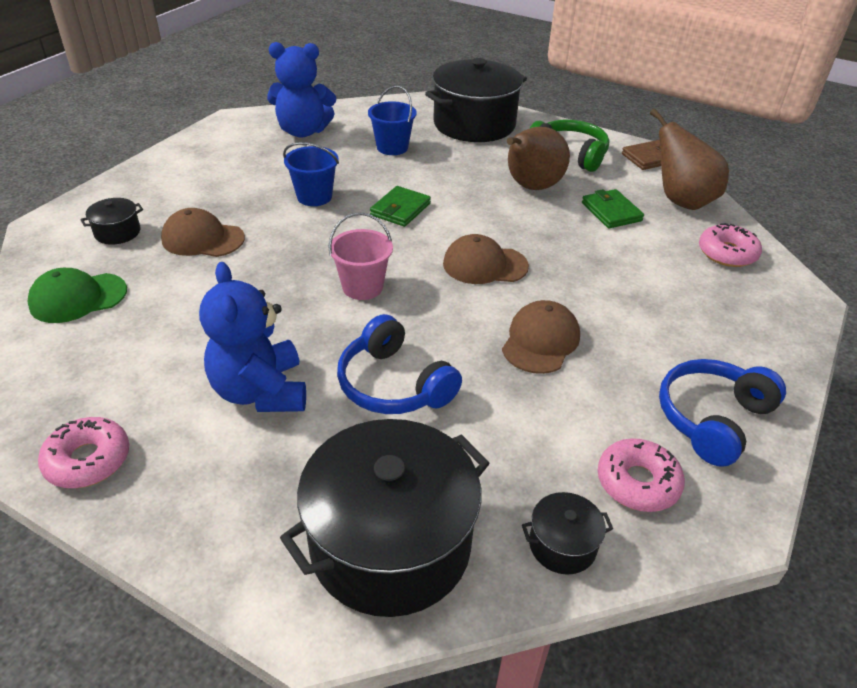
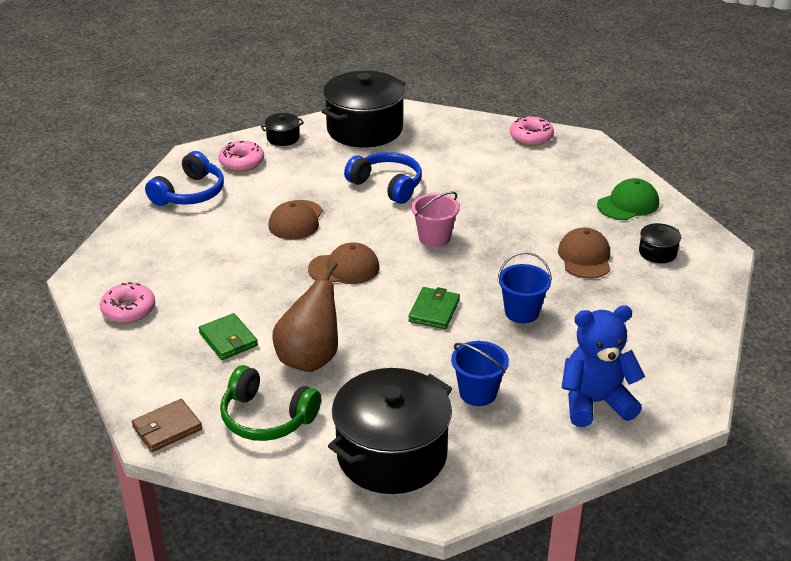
camera: 170 degrees right, 5 degrees down
(203, 239) = (585, 257): brown cap -> brown cap turned 90 degrees counterclockwise
(260, 391) = (464, 172): blue teddy bear -> none
(681, 201) = (151, 365): brown pear -> none

